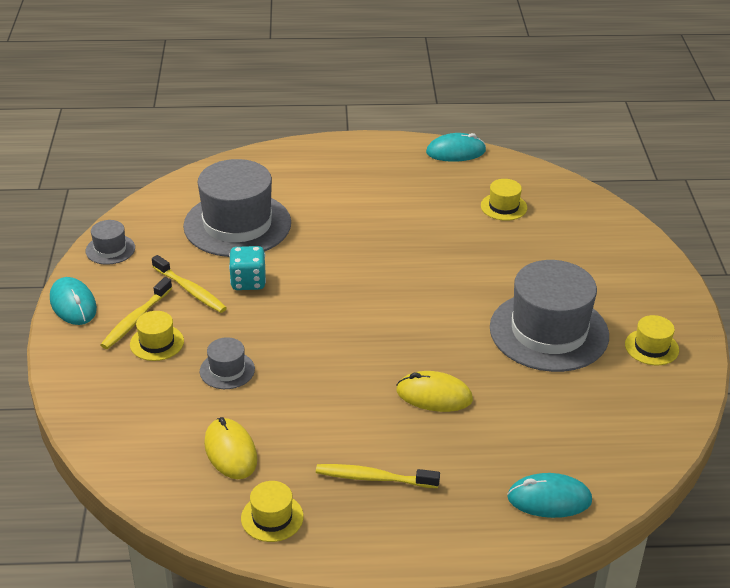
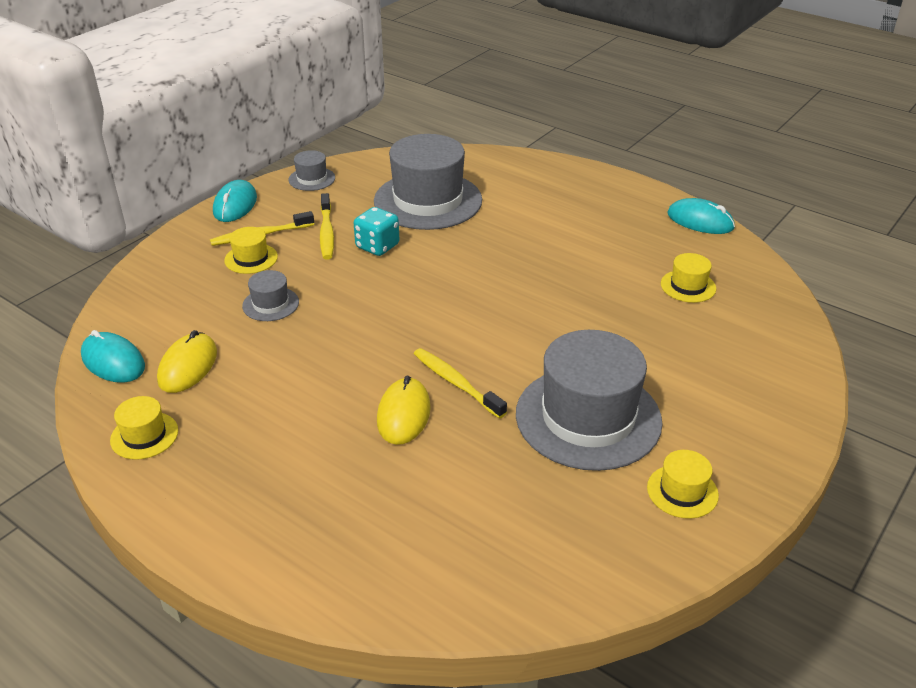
camera: 40 degrees right, 0 degrees up
(374, 478) = (260, 454): yellow toothbrush -> yellow toothbrush (456, 383)
(434, 395) = (403, 414): yellow mouse -> yellow mouse turned 45 degrees clockwise
(549, 499) = (381, 572): turquoise mouse -> turquoise mouse (113, 361)

